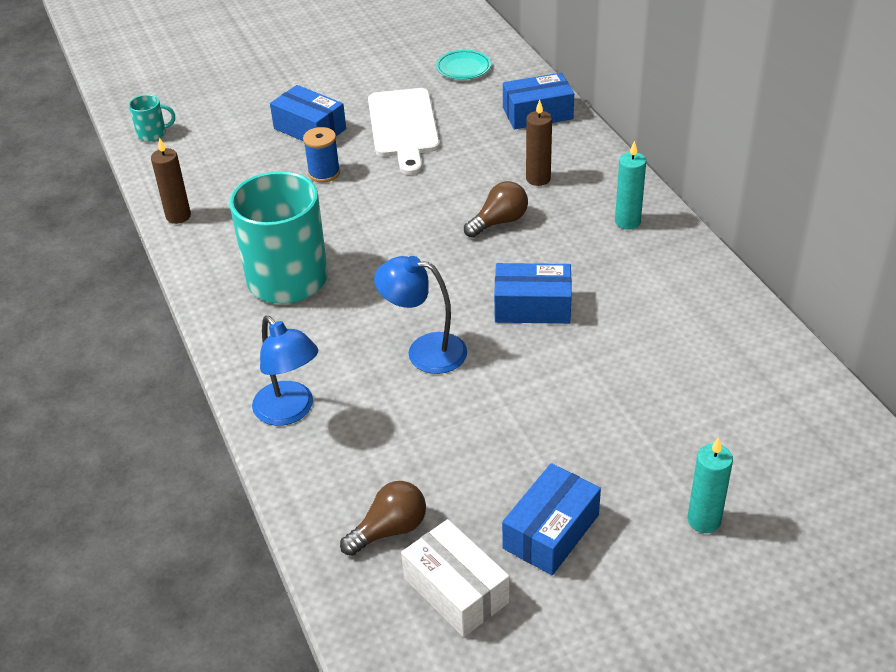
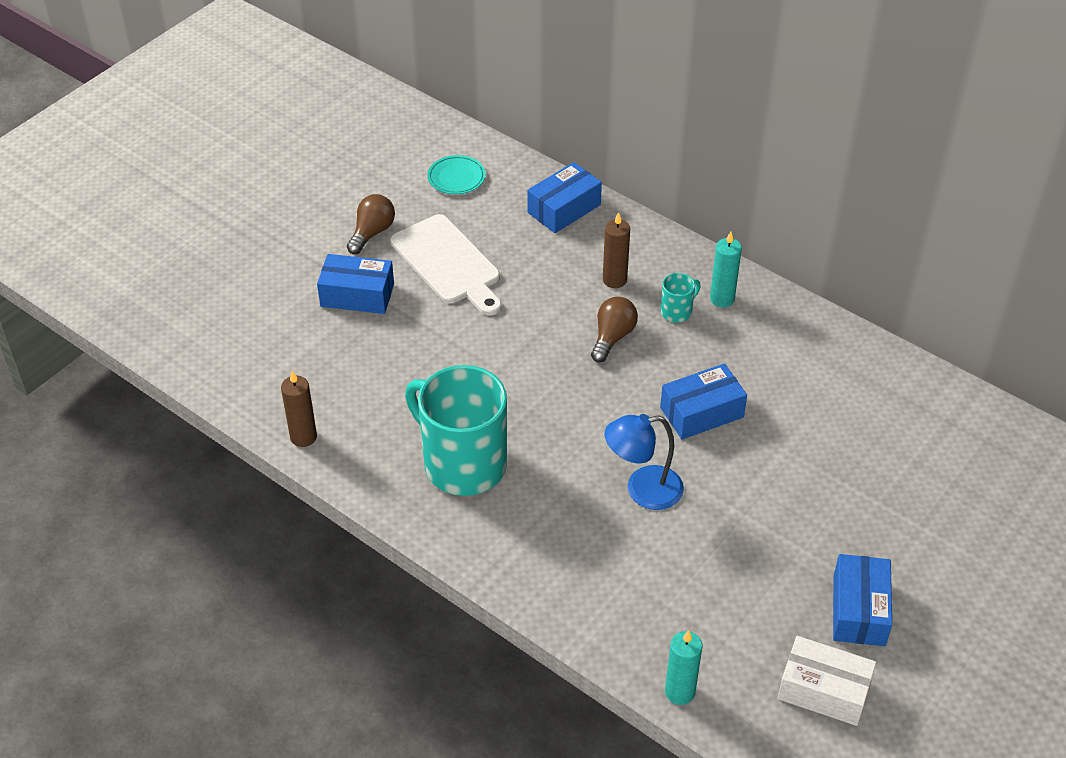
camera: 30 degrees left, 5 degrees up
(153, 134) = (197, 353): turquoise mug -> turquoise mug (677, 311)
(290, 412) = (571, 593): blue lamp -> none
(324, 173) = (411, 340): blue spool -> none
(389, 530) = (735, 663): brown light bulb -> brown light bulb (372, 233)
(704, 520) = (961, 552): turquoise candle -> turquoise candle (680, 692)

